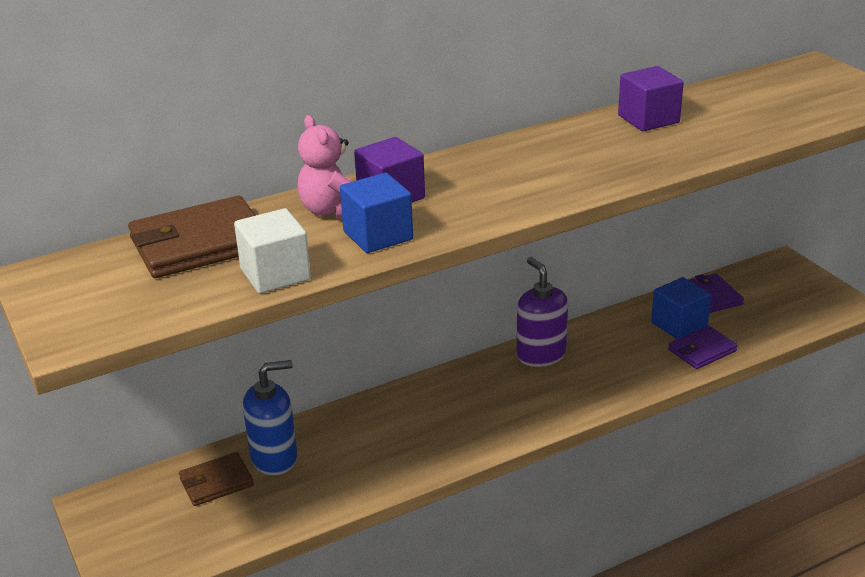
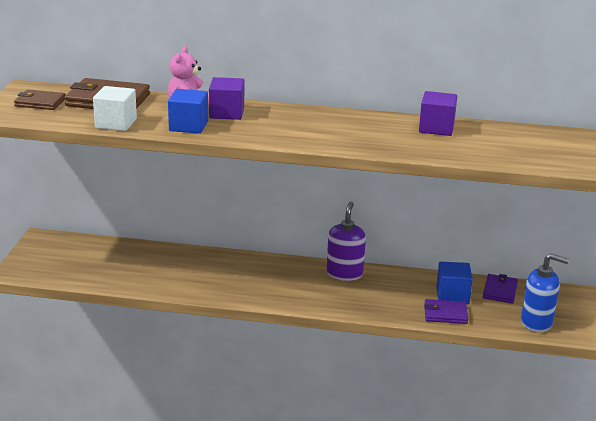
camera: 35 degrees right, 5 degrees down
(216, 482) = (102, 254): brown wallet -> brown wallet (40, 102)
(274, 458) = (141, 256): blue soap dispenser -> blue soap dispenser (537, 322)

